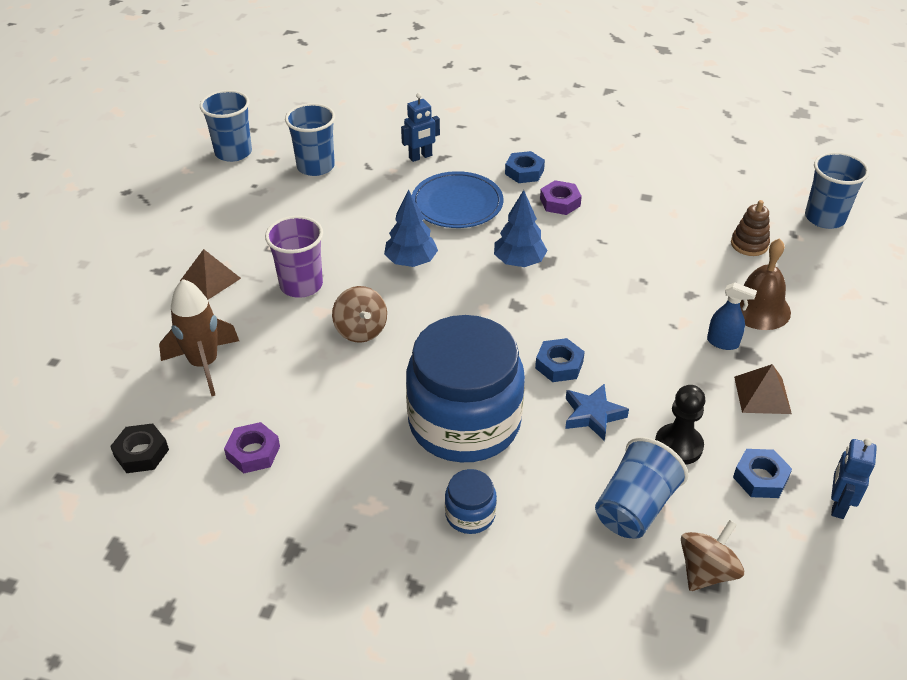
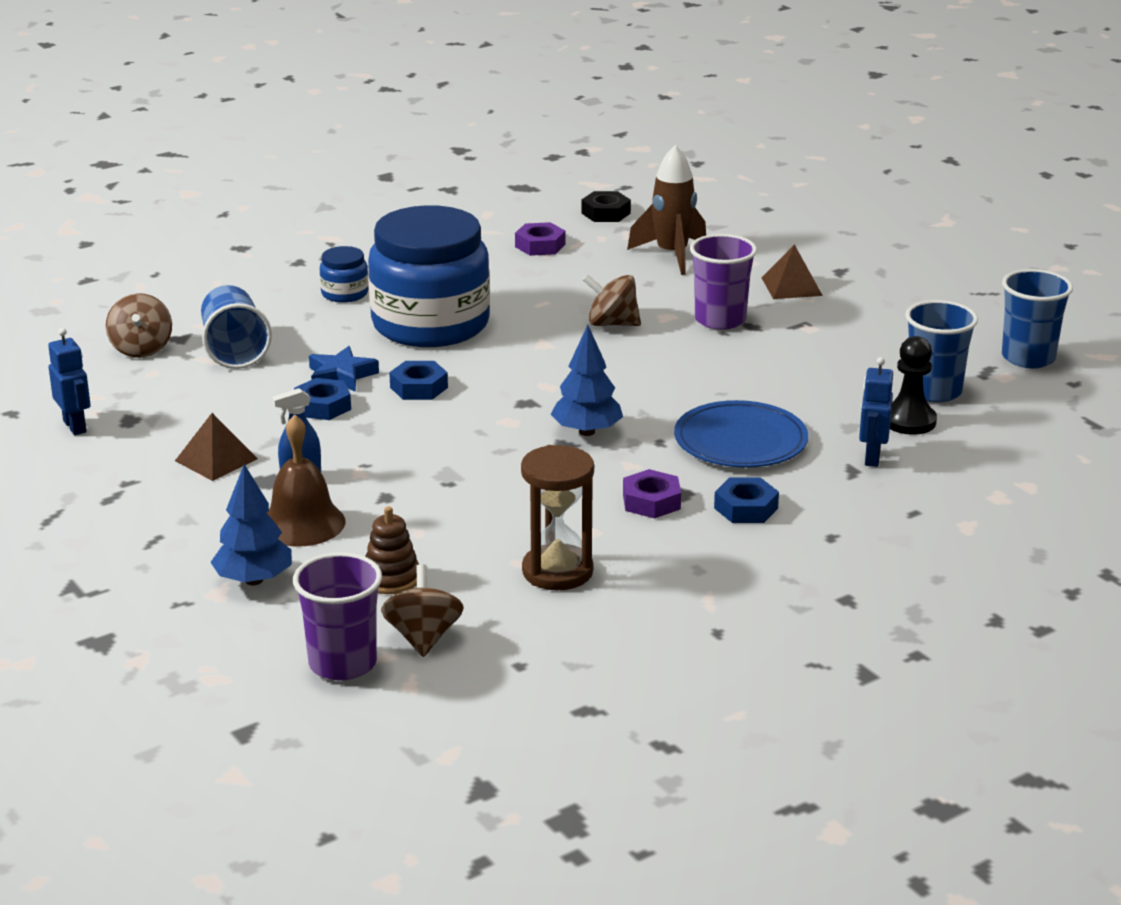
camera: 130 degrees right, 15 degrees down
(411, 261) = (676, 379): blue tree -> blue tree (254, 580)
(662, 198) = (557, 571): none -> brown hourglass
(678, 446) = (247, 394): black pawn -> black pawn (909, 421)
(760, 478) = (156, 410): blue nut -> blue nut (323, 406)
(770, 207) = (423, 637): none -> brown spinning top
(824, 218) = (342, 663): blue cup -> purple cup

